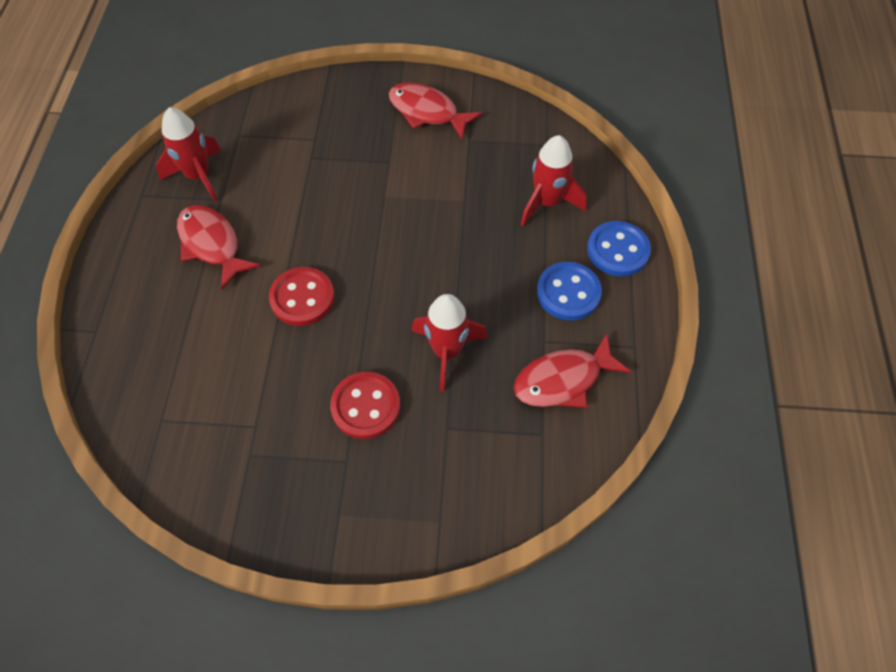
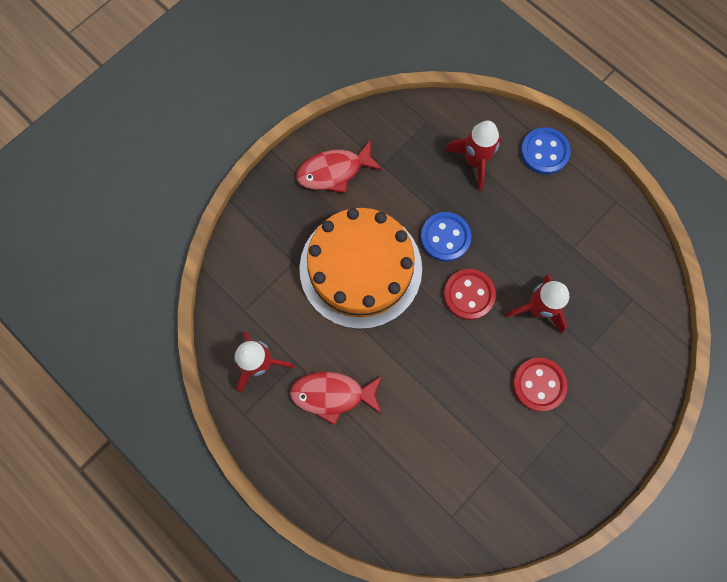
camera: 50 degrees left, 15 degrees up
(302, 298) = (426, 366): red button -> red button (468, 295)
(353, 187) = (360, 268): none -> orange cake
(563, 380) = (607, 258): red fish -> none
(568, 293) = (551, 205): blue button -> blue button (445, 237)

